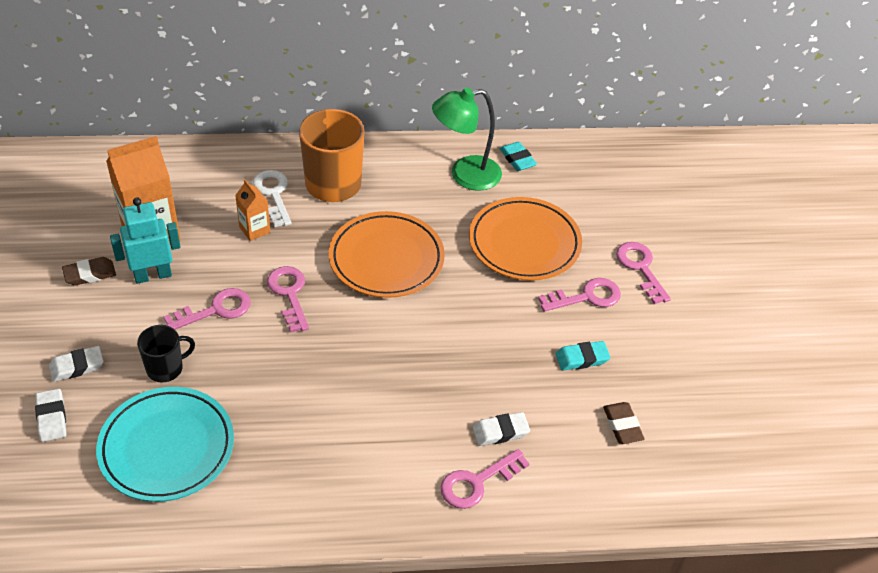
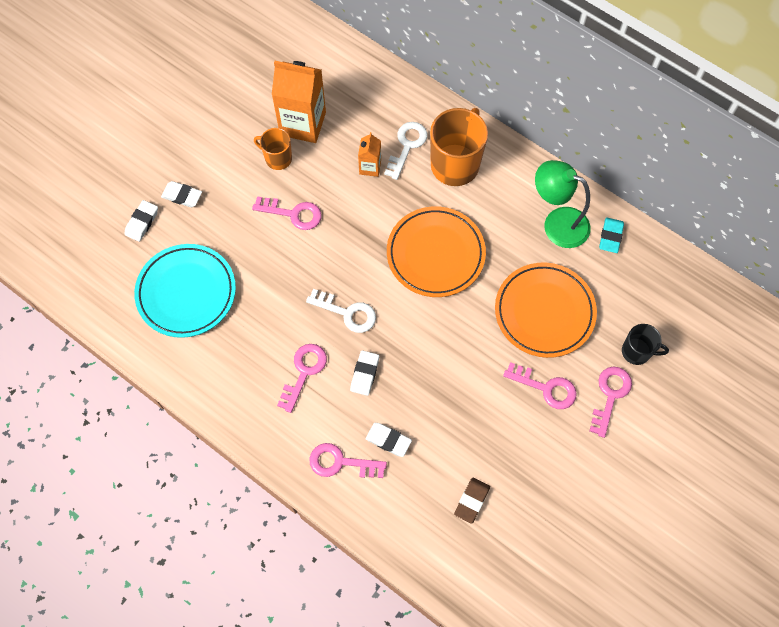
camera: 45 degrees right, 20 degrees up
(90, 274) = (242, 130): brown eraser -> none
(153, 275) = (277, 158): turquoise robot -> orange mug
(166, 368) = (230, 236): black mug -> black mug (636, 352)
(289, 294) = (348, 235): pink key -> pink key (304, 372)
(353, 356) = (347, 313): none -> white key
(422, 394) = (364, 374): none -> white eraser
(582, 358) = (494, 431): turquoise eraser -> none

